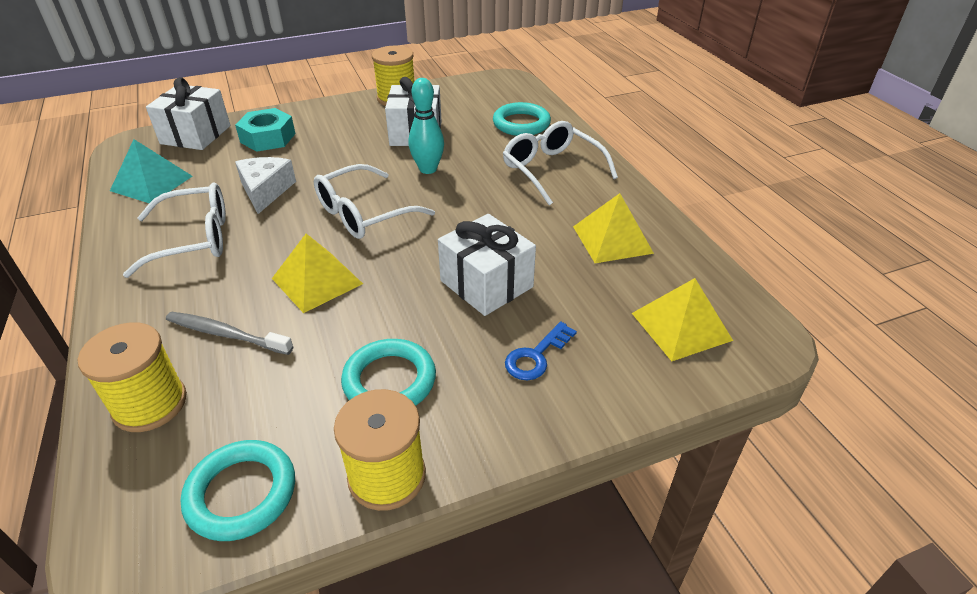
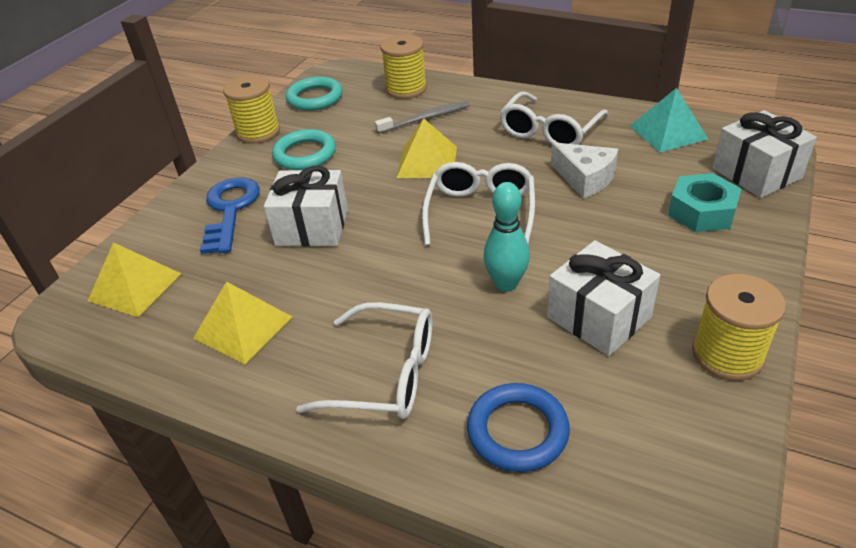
camera: 140 degrees right, 0 degrees up
(521, 124) = (517, 431): turquoise ring -> blue ring
(536, 356) = (230, 210): blue key -> blue key, size x1.69

